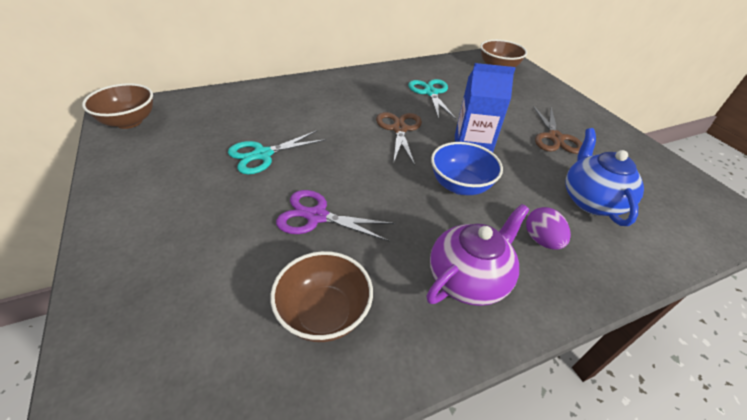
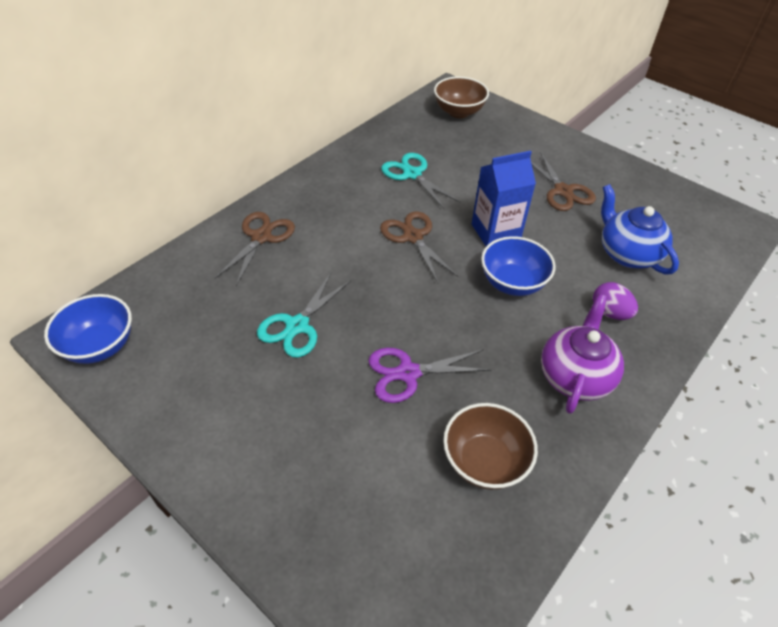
camera: 25 degrees left, 5 degrees up
(129, 122) = (100, 346): brown bowl -> blue bowl
(288, 97) = (261, 237): none -> brown scissors

